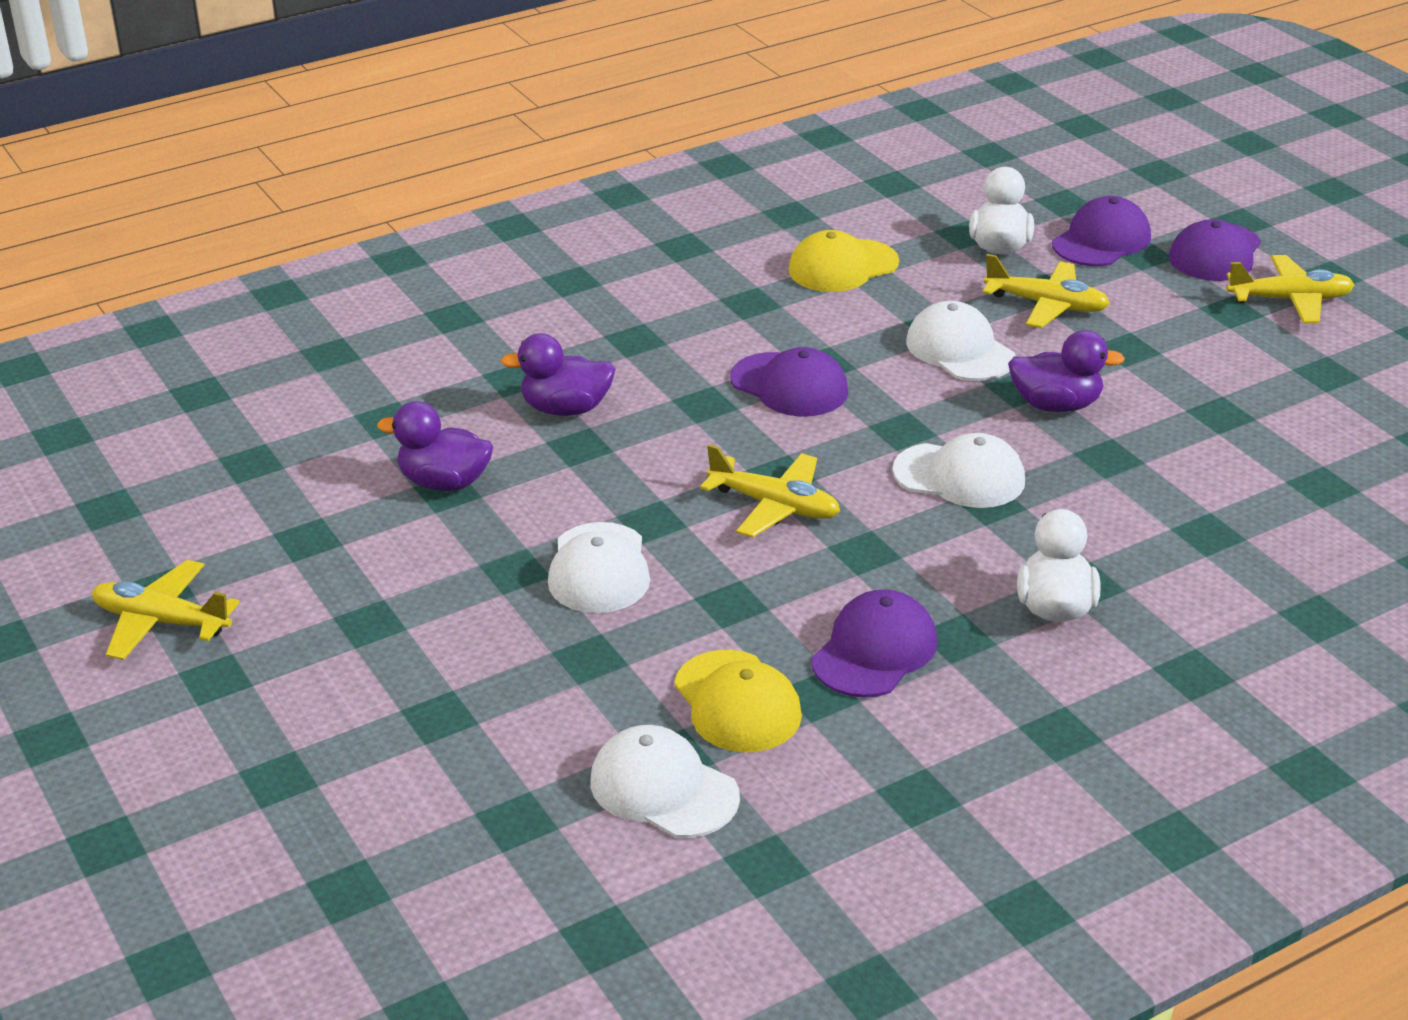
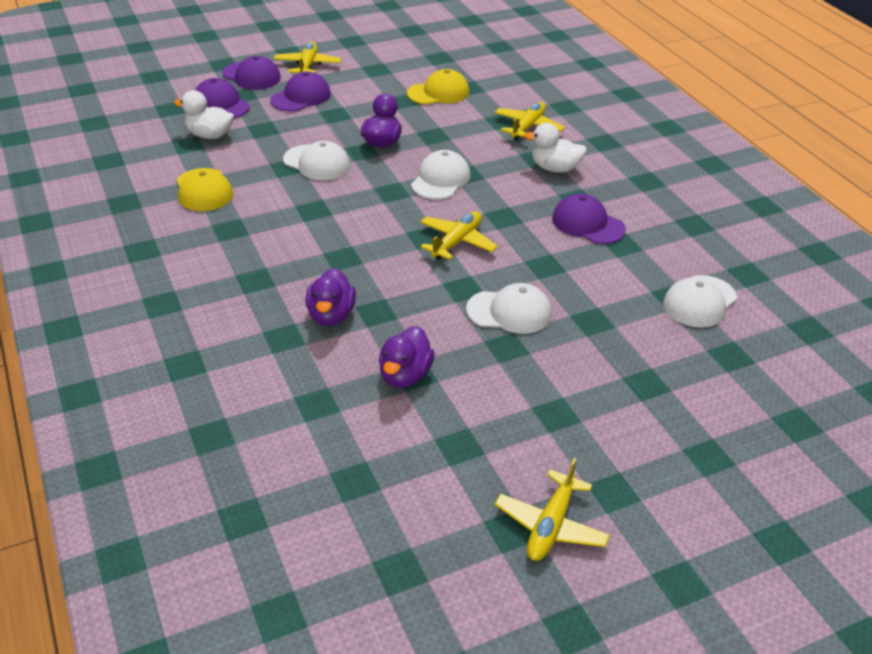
camera: 85 degrees left, 5 degrees up
(737, 702) = (629, 271): yellow cap -> yellow cap (438, 93)
(789, 385) = (334, 224): purple cap -> purple cap (301, 97)
(960, 350) = (317, 163): white cap -> white cap turned 120 degrees counterclockwise
(1046, 305) = (281, 130): yellow plane -> yellow plane (528, 127)

